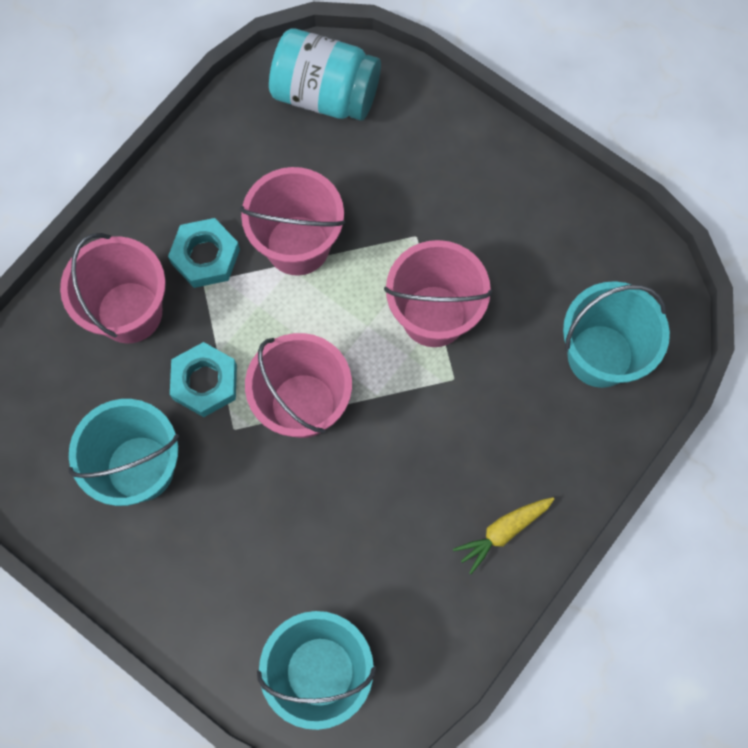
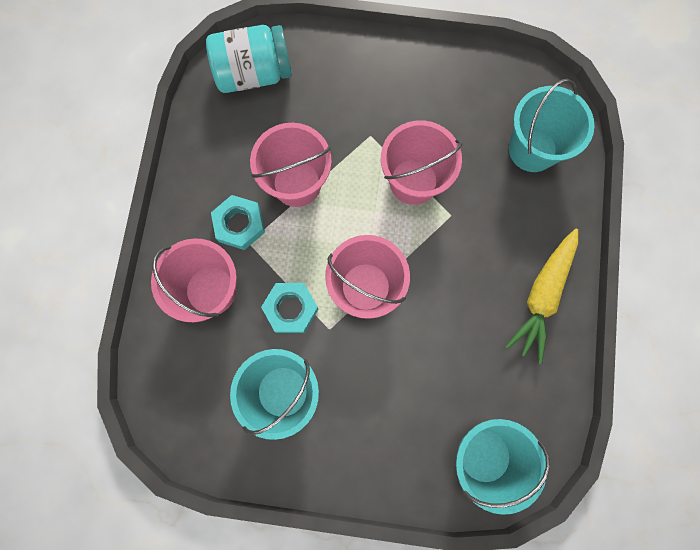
camera: 30 degrees left, 5 degrees up
(503, 532) = (542, 296): yellow carrot -> yellow carrot, size x1.68

